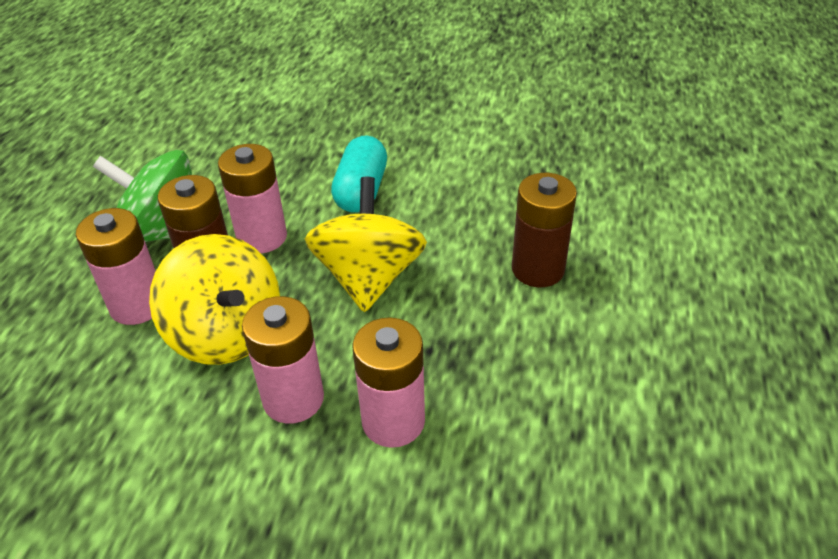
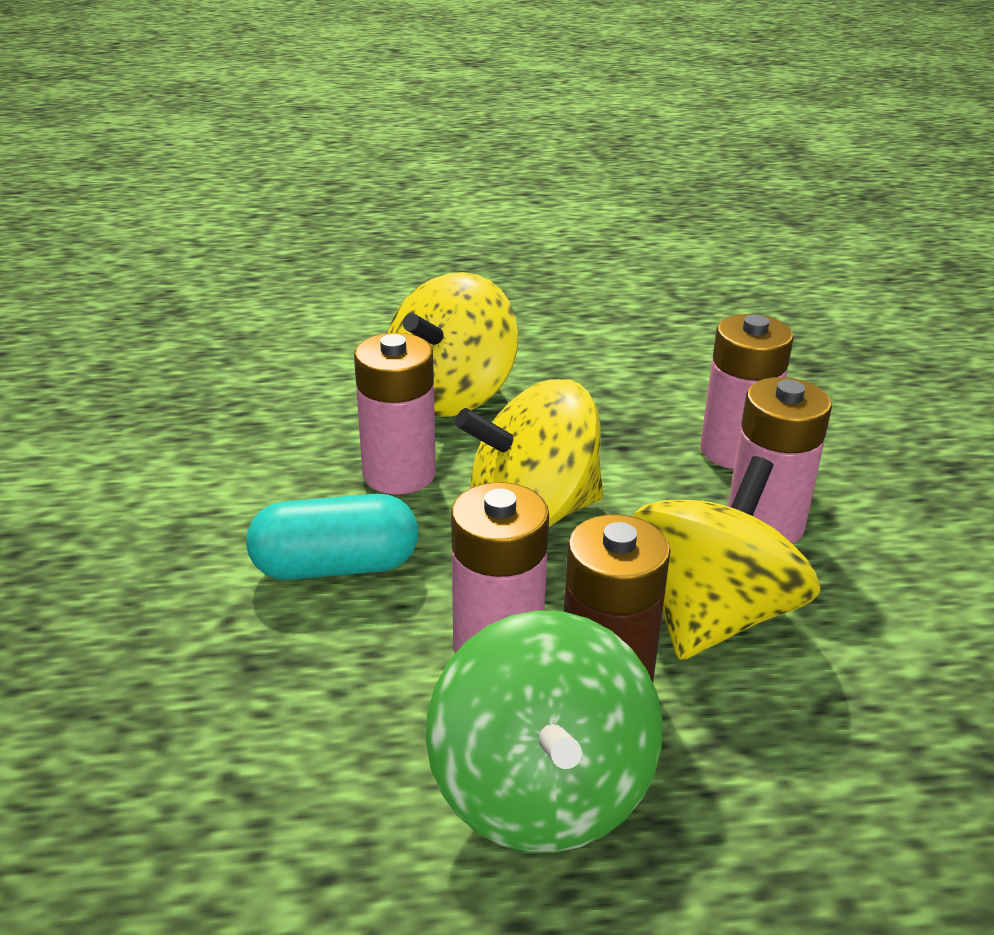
camera: 110 degrees left, 10 degrees down
(137, 305) = (731, 742): pink battery -> pink battery (399, 474)
(538, 269) = (451, 395): brown battery -> yellow spinning top

